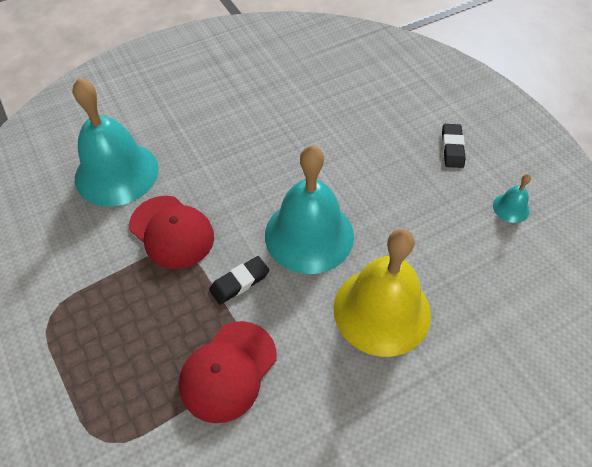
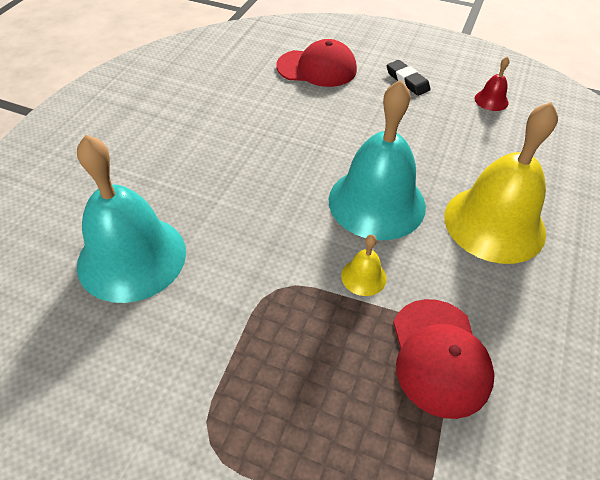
camera: 40 degrees left, 5 degrees down
(172, 232) = (252, 275): red cap -> red cap (317, 68)
(239, 282) = (363, 277): black eraser -> yellow bell
(511, 208) = (491, 100): turquoise bell -> red bell

